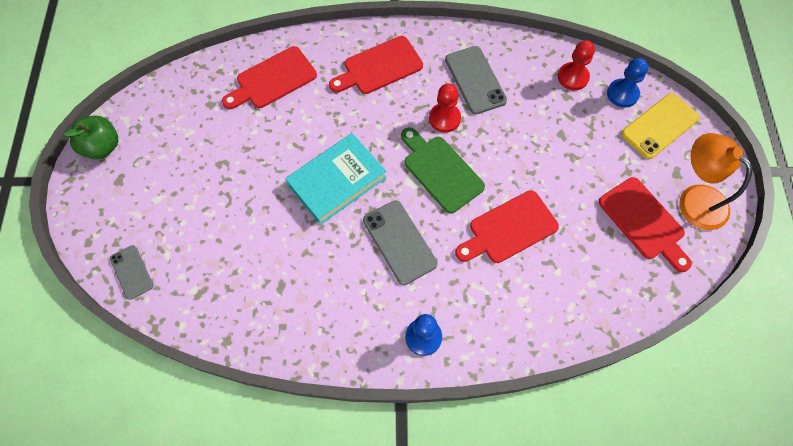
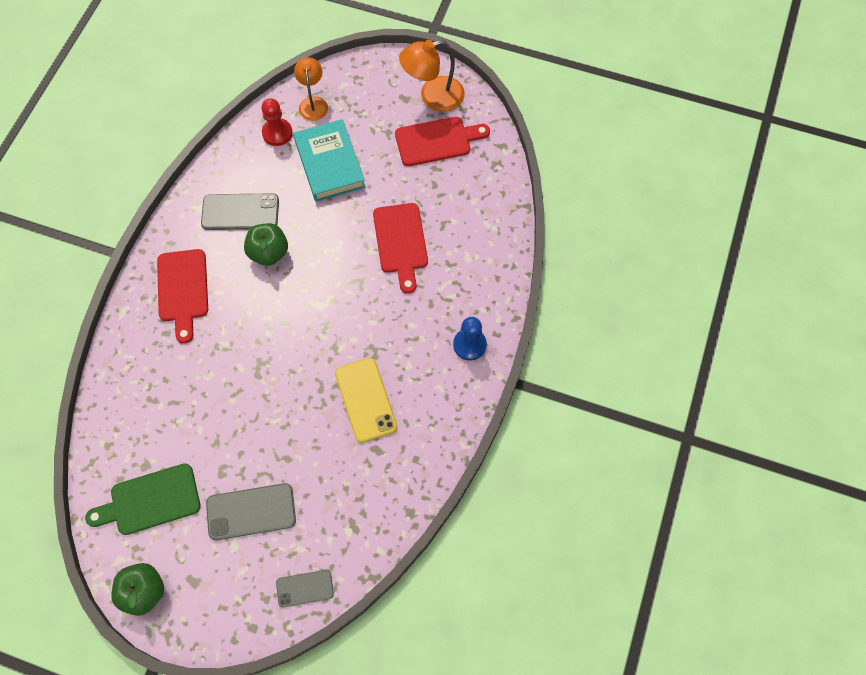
camera: 70 degrees left, 0 degrees up
(273, 79) = (146, 394): red cutting board -> none
(337, 181) = (291, 368): turquoise book -> turquoise book (329, 164)
(399, 242) = (376, 334): grey phone -> grey phone (251, 511)
(440, 171) = (321, 276): green cutting board -> green cutting board (150, 500)
(444, 118) = (269, 253): red pawn -> green apple
(622, 94) = (313, 103): blue pawn -> orange lamp
(659, 126) = (356, 90): yellow phone -> yellow phone (365, 400)

